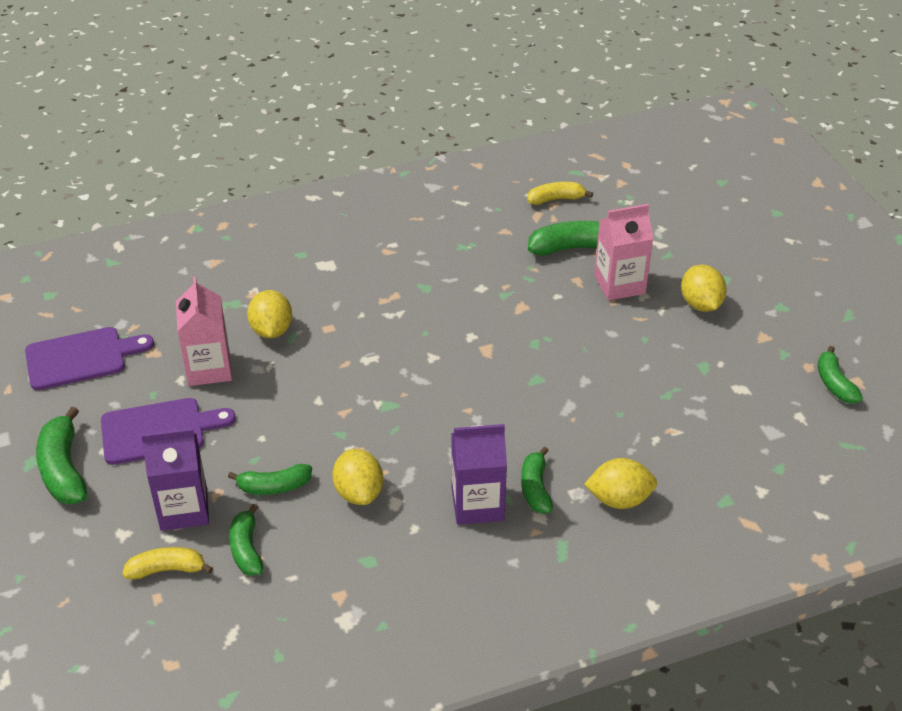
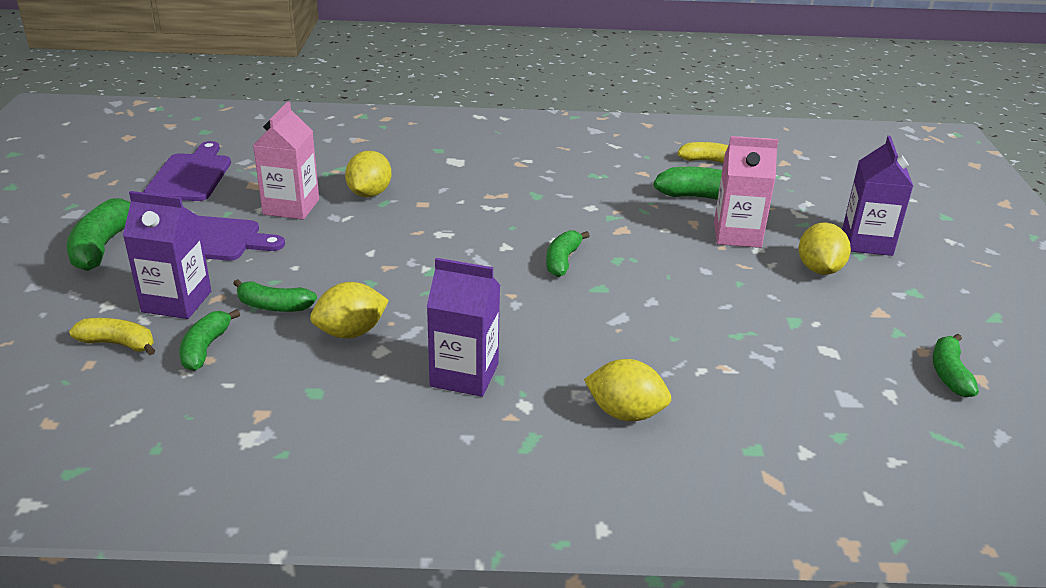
camera: 20 degrees right, 10 degrees down
(81, 358) = (191, 175): purple cutting board -> purple cutting board turned 90 degrees counterclockwise
(359, 492) = (351, 332): yellow lemon -> yellow lemon turned 60 degrees clockwise
(535, 488) = (537, 377): green banana -> green banana (562, 261)
(726, 262) = (867, 242): none -> purple carton

